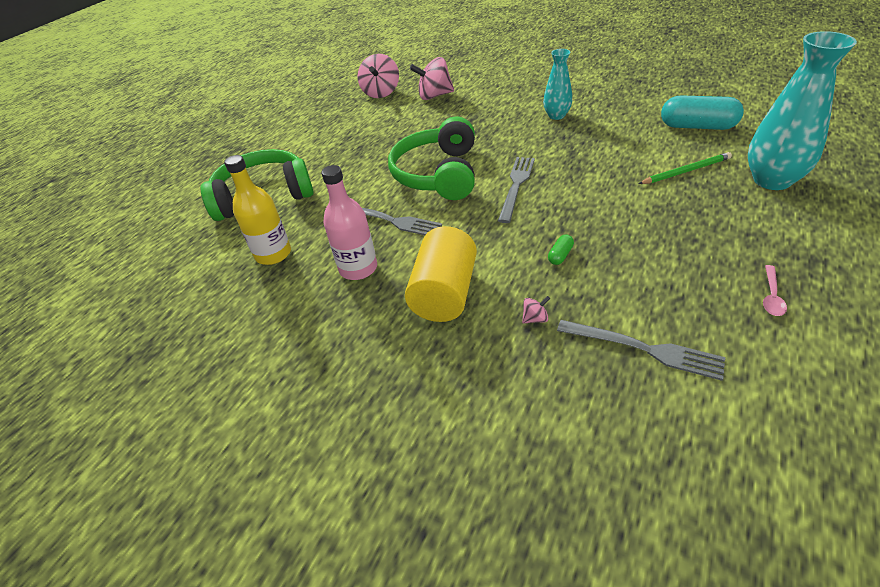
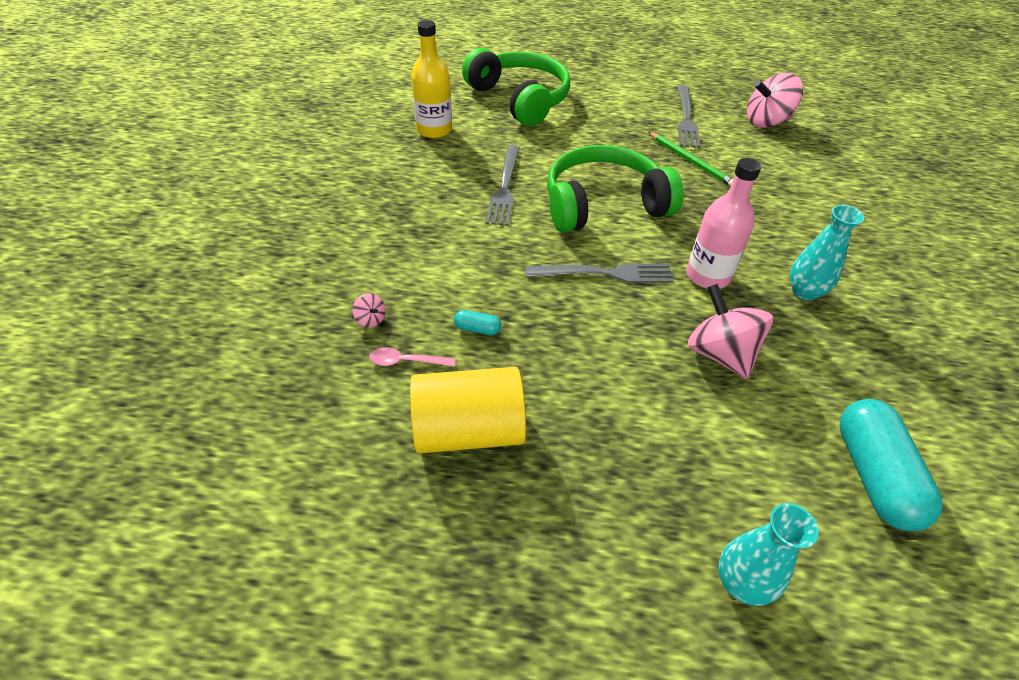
camera: 65 degrees right, 5 degrees up
(358, 268) = (425, 184): pink bottle -> pink bottle (708, 275)
(434, 96) = (787, 166): pink spinning top -> pink spinning top (720, 353)
(444, 293) = (398, 248): yellow cylinder -> yellow cylinder (468, 430)
(560, 255) = (477, 329): green capsule -> turquoise capsule
(644, 349) = (334, 413): grey fork -> grey fork (686, 118)
(686, 171) = (717, 456): green pencil -> green pencil (690, 161)
(771, 296) = (439, 551): pink spoon -> pink spoon (406, 361)
(772, 180) = (741, 582): turquoise vase -> turquoise vase, size x0.58

